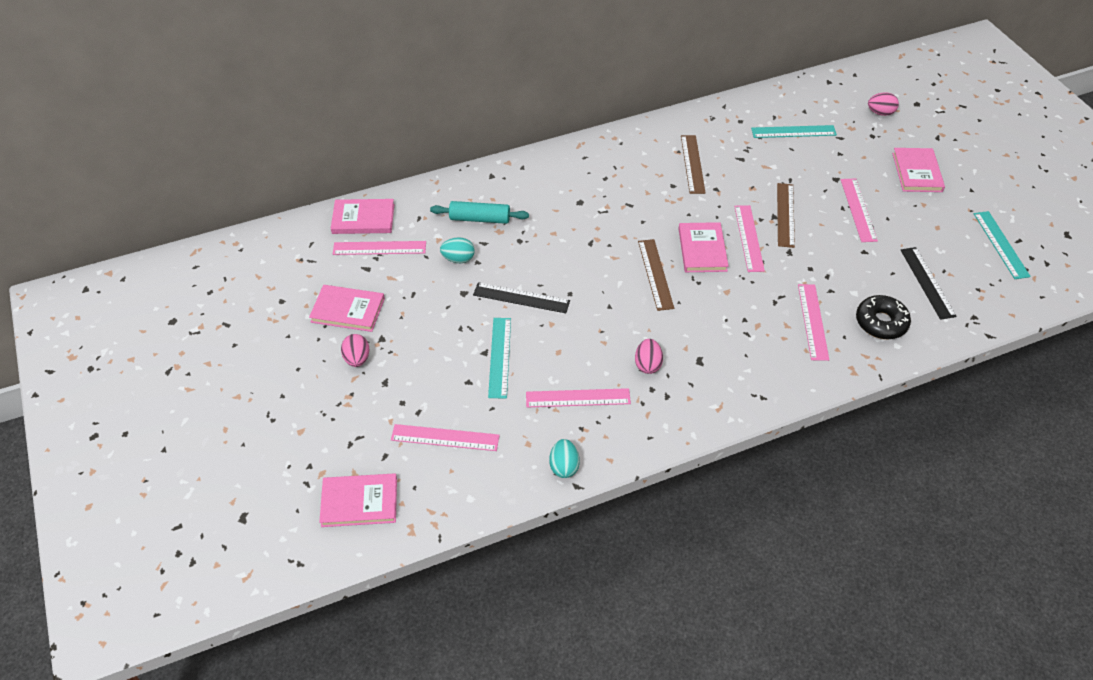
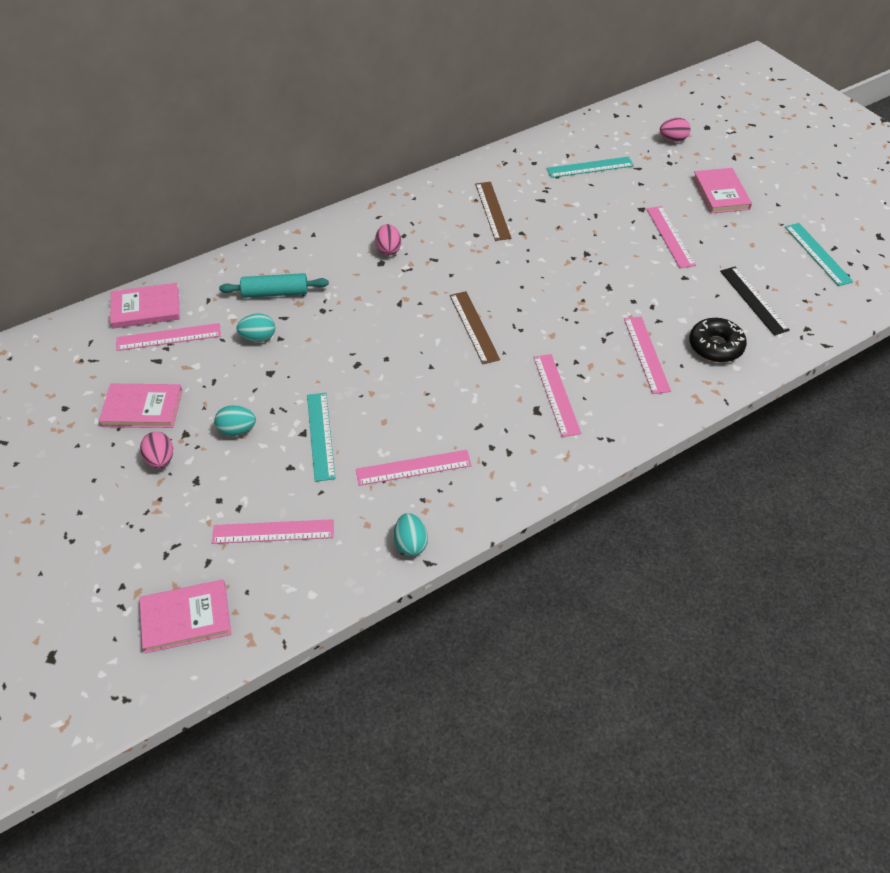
camera: 10 degrees left, 0 degrees up
(427, 341) = (237, 430): none -> turquoise egg
(521, 298) = (334, 370): black ruler -> none
(647, 364) = (482, 422): pink egg -> pink egg (388, 249)
(702, 249) = (518, 296): pink book -> none
(749, 238) = (564, 278): pink ruler -> pink ruler (556, 394)
(785, 215) = (597, 250): brown ruler -> none

